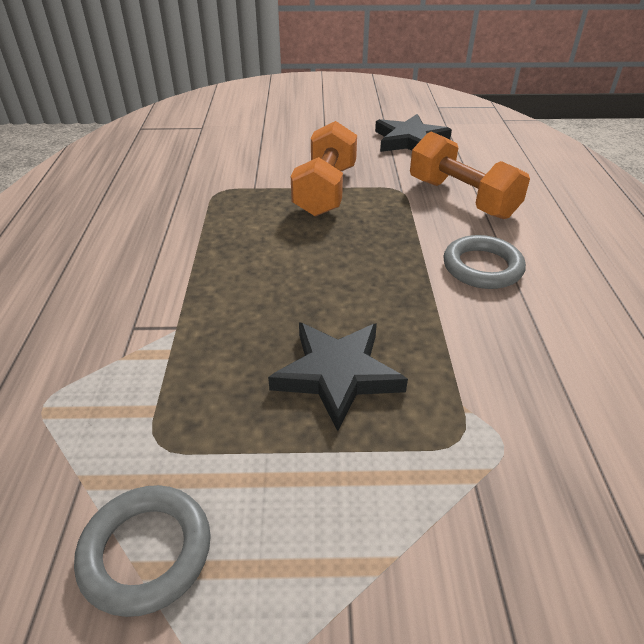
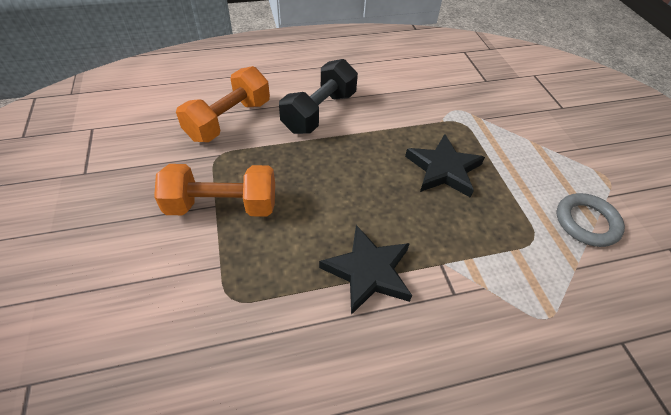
camera: 105 degrees left, 10 degrees up
(410, 140) = (112, 154): black star -> black star (368, 271)
(482, 267) = (319, 112): grey ring -> black dumbbell

